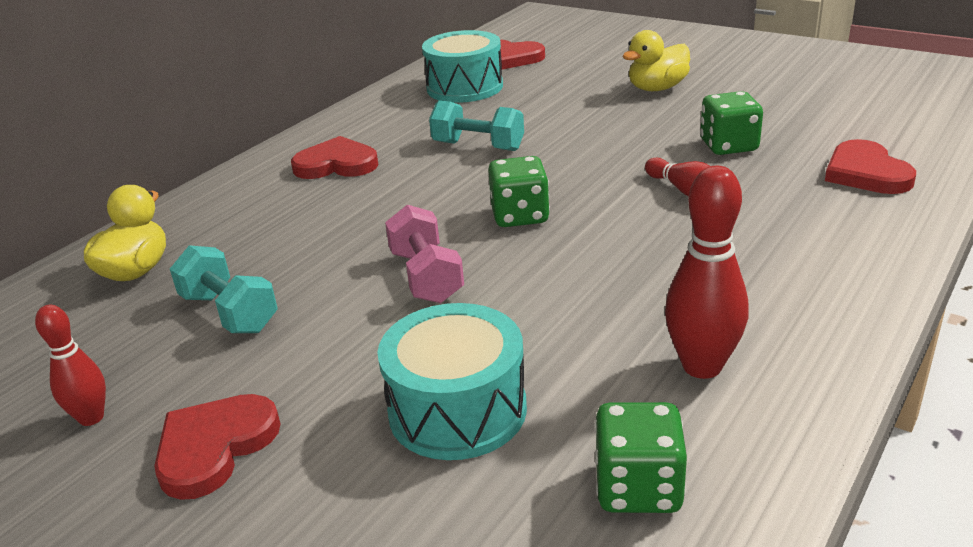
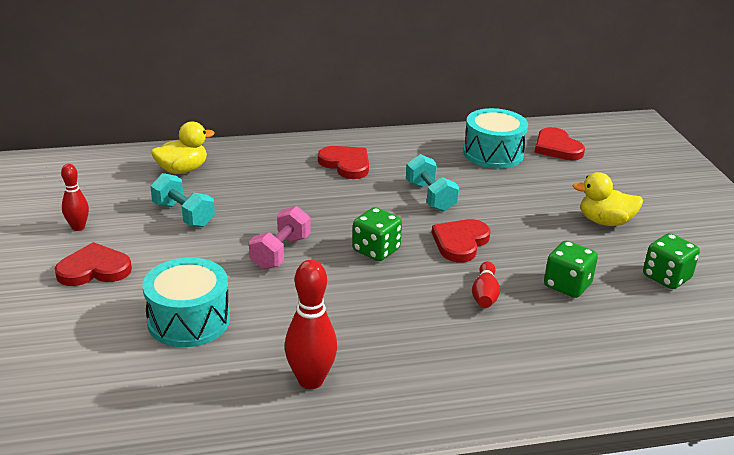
camera: 40 degrees right, 0 degrees up
(229, 313) = (183, 215): turquoise dumbbell -> turquoise dumbbell turned 45 degrees counterclockwise
(638, 488) = (192, 403): green dice -> green dice (666, 277)
(866, 173) = (613, 357): red heart -> red heart (460, 242)

